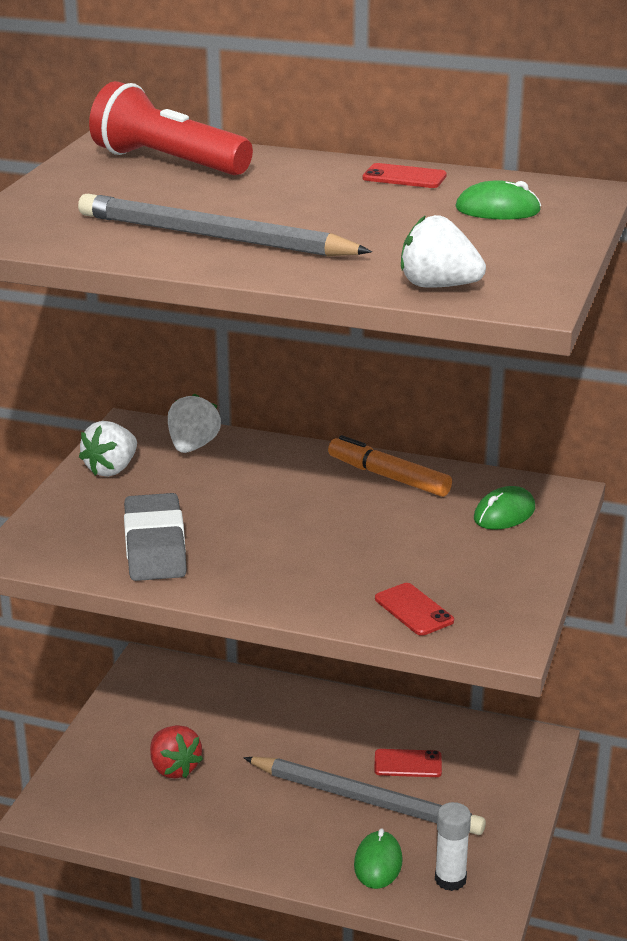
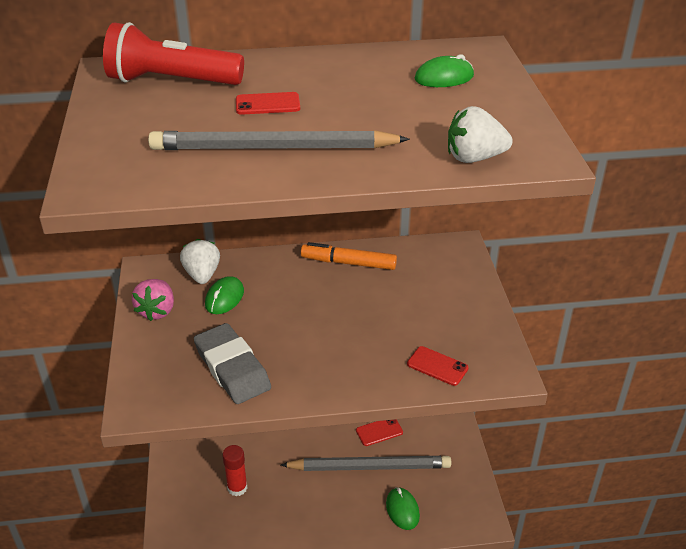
camera: 25 degrees left, 10 degrees up
(111, 469) = (157, 311): white strawberry -> pink strawberry
(174, 768) = (237, 488): red strawberry -> red glue stick
(404, 177) = (354, 61): red phone -> red phone (267, 104)
(450, 879) = (450, 504): white glue stick -> none
(504, 513) = (438, 271): green mouse -> green mouse (224, 298)

